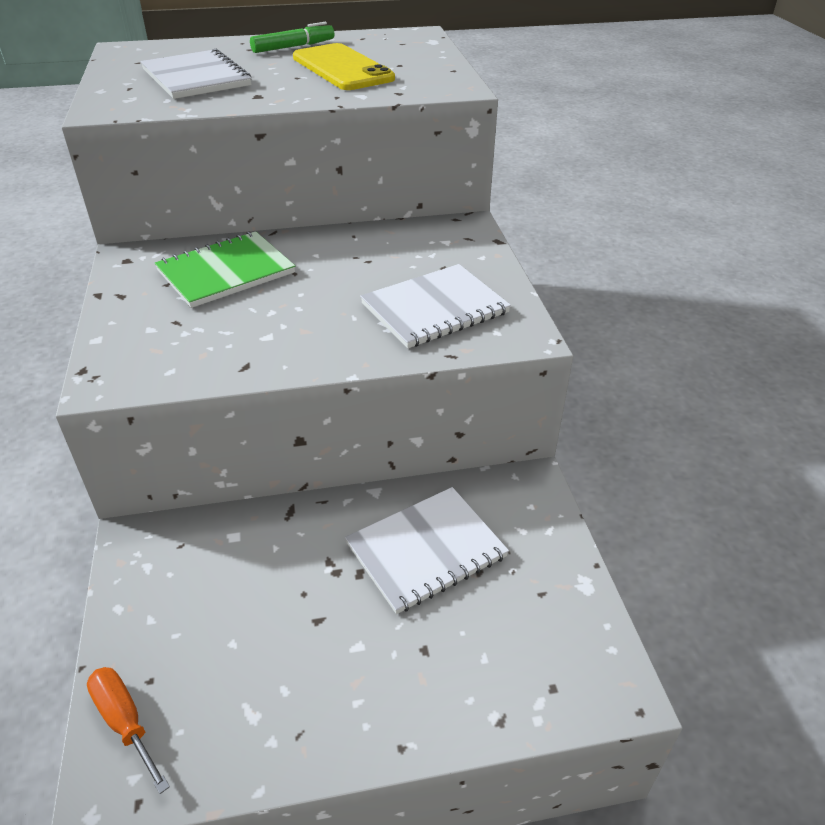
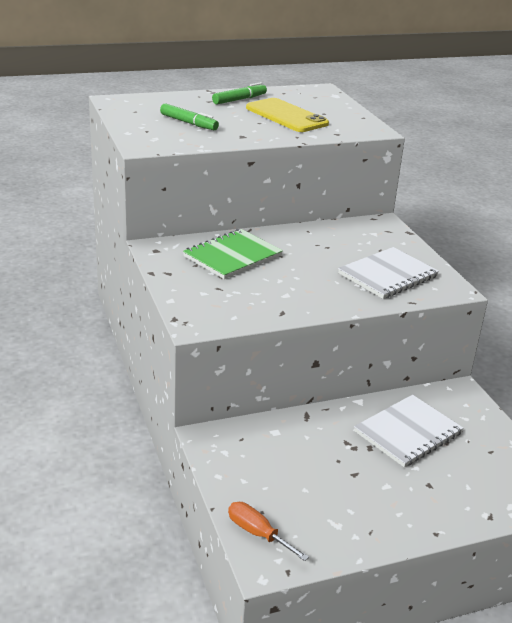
camera: 10 degrees left, 10 degrees down
(196, 78) = (189, 123): white notebook -> green marker

